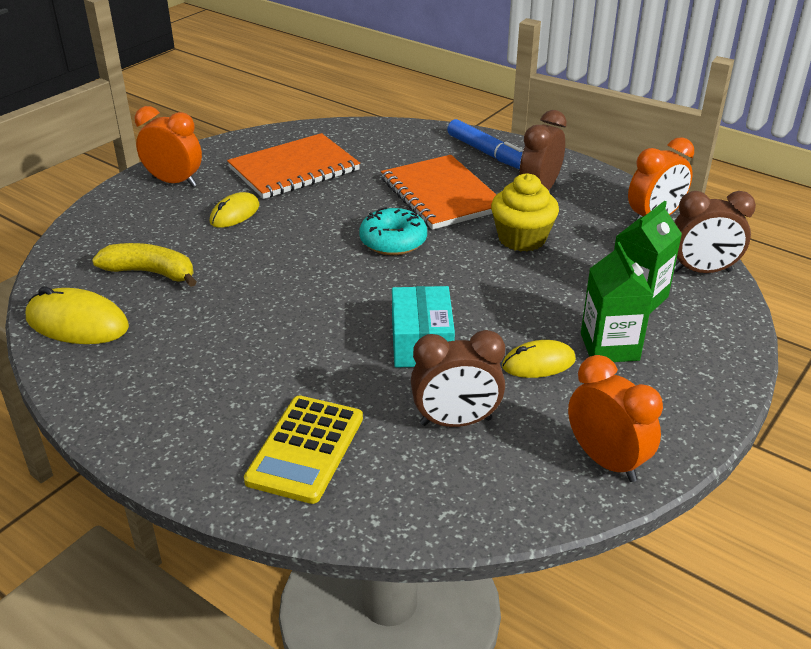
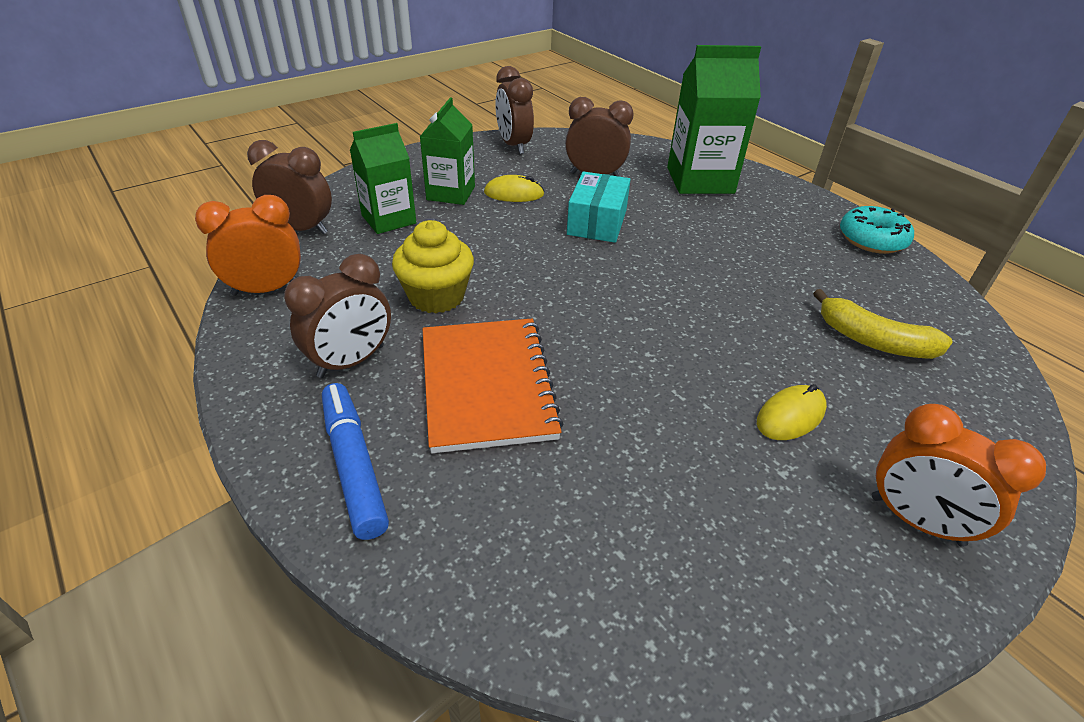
camera: 165 degrees left, 5 degrees up
(77, 323) = (923, 297): yellow mouse -> none
(294, 169) = (701, 505): orange notebook -> none
(305, 449) = (700, 180): yellow calculator -> green carton
(393, 241) = (584, 324): turquoise donut -> turquoise donut (872, 239)
(606, 461) = (514, 145): orange clock -> brown clock

